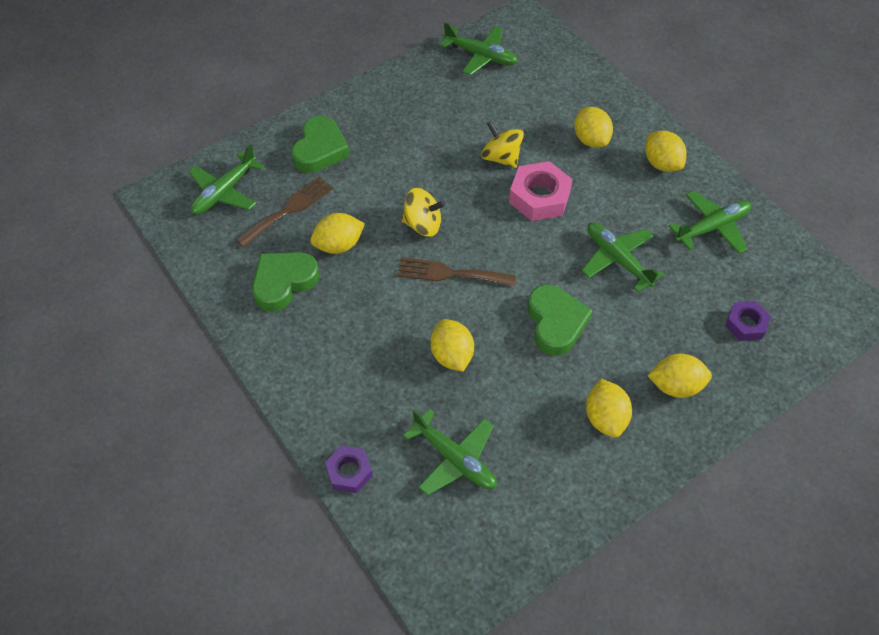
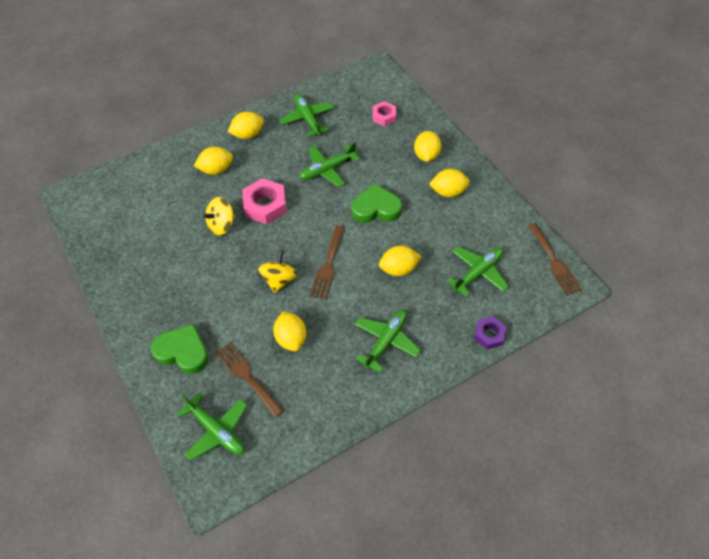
camera: 85 degrees left, 0 degrees up
(284, 282) = (323, 379): green heart -> none
(481, 56) = (104, 228): green plane -> green plane (386, 341)
(487, 574) = (554, 262): none -> brown fork
(745, 324) = (384, 116): purple nut -> pink nut

